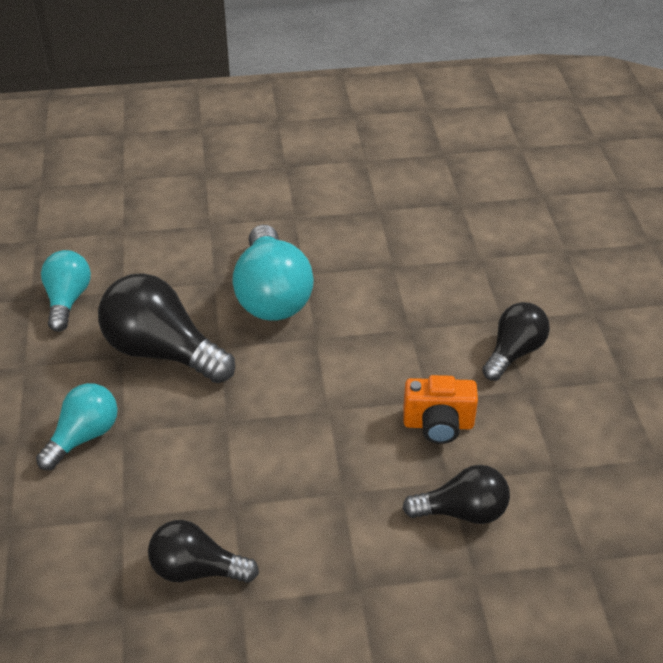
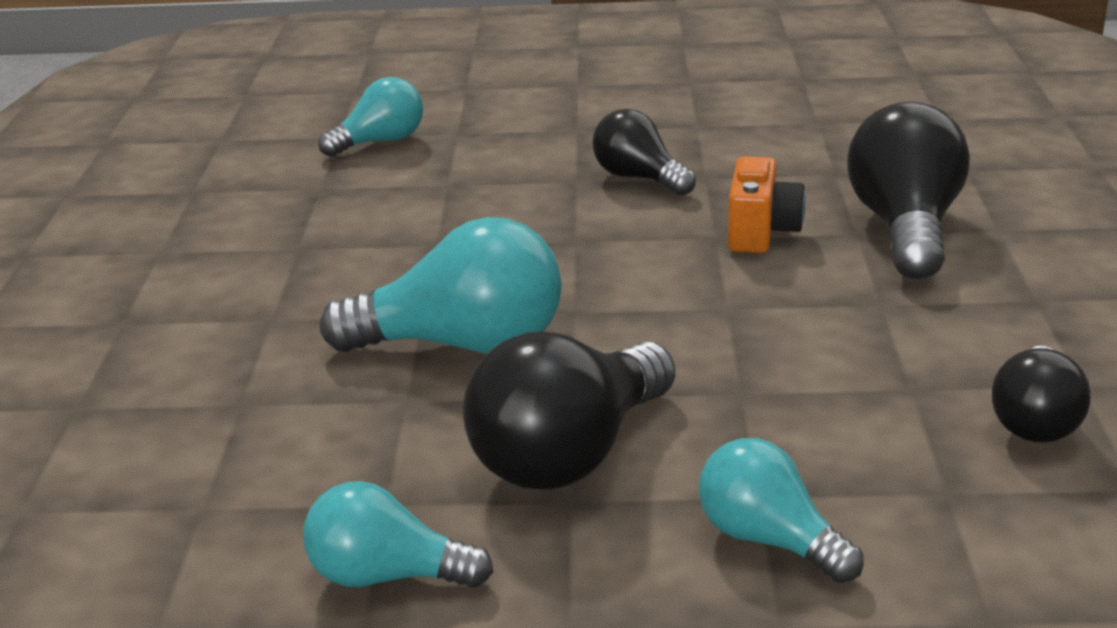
camera: 80 degrees left, 15 degrees down
(462, 511) = (905, 228): black light bulb -> black light bulb, size x1.63
(538, 216) = (380, 142): none -> turquoise light bulb

